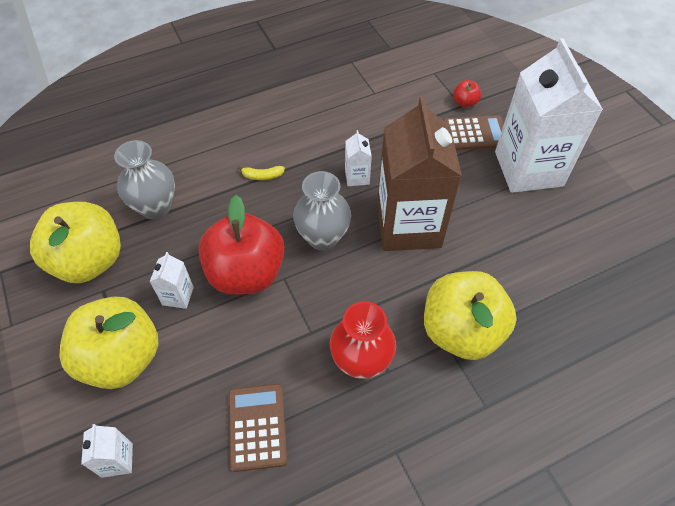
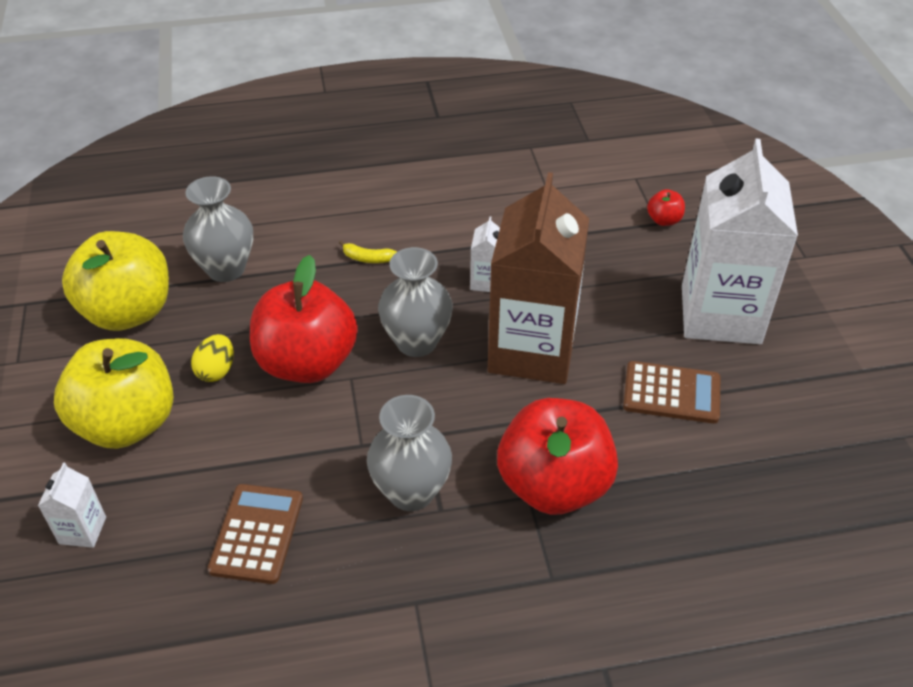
camera: 15 degrees right, 10 degrees down
(178, 296) = (216, 371): white carton -> yellow egg
(361, 362) = (411, 492): red vase -> grey vase
(461, 331) = (554, 485): yellow apple -> red apple
(475, 134) = (663, 259): brown calculator -> brown calculator (671, 393)

